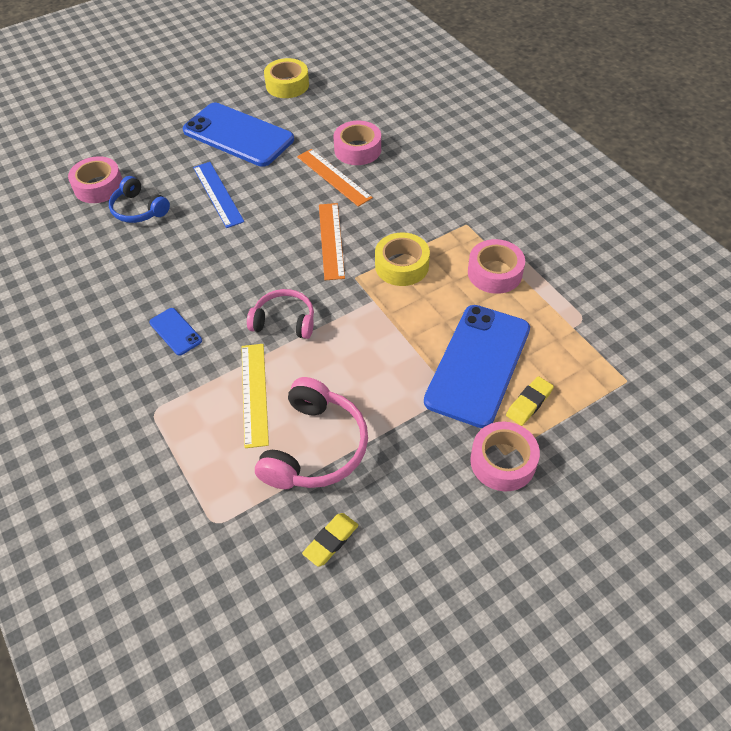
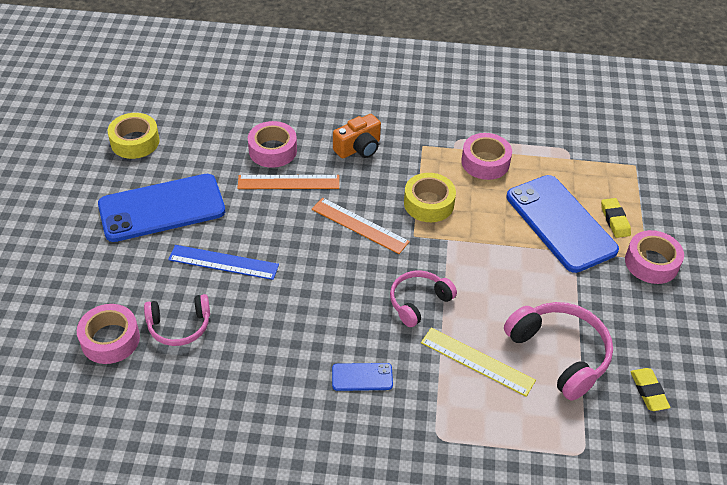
camera: 55 degrees left, 5 degrees down
(138, 209) = (179, 326): blue headphones -> pink headphones
(416, 191) = (358, 148): none -> orange camera

